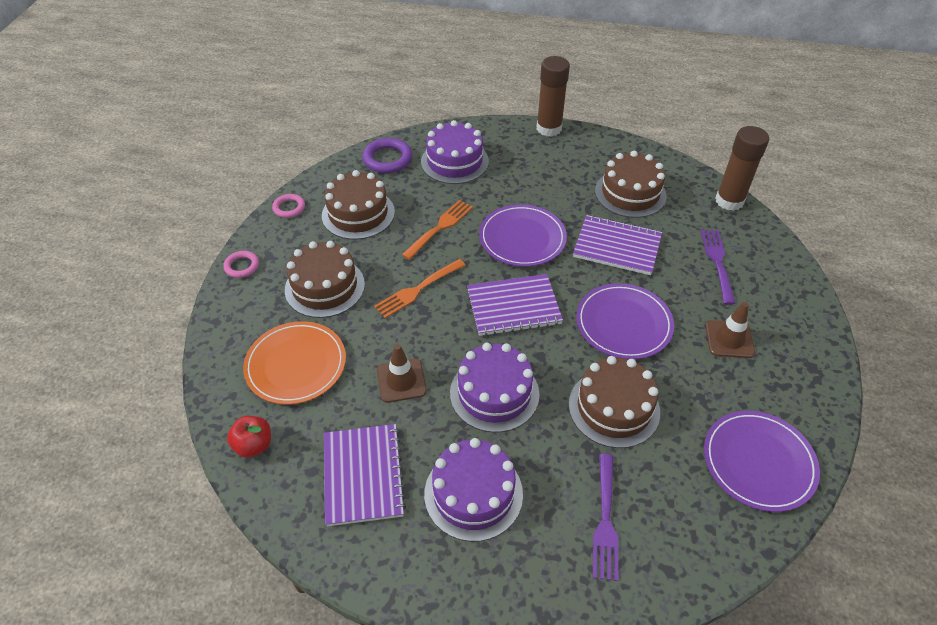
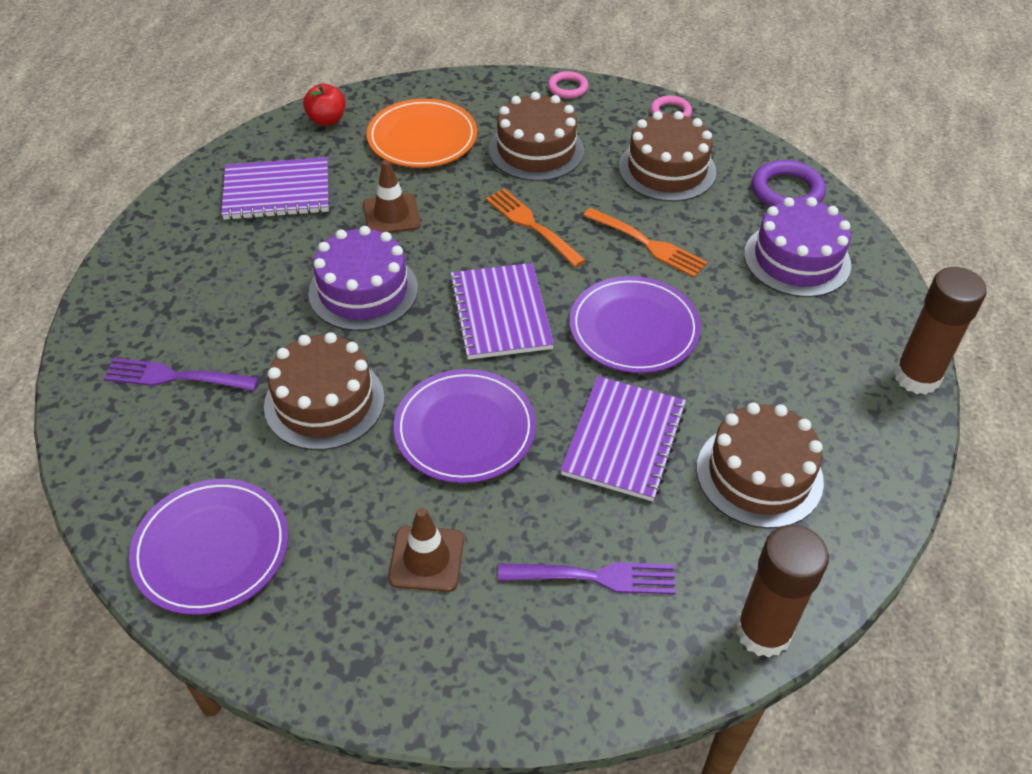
camera: 90 degrees right, 0 degrees up
(473, 493) = (236, 271): purple cake -> none

